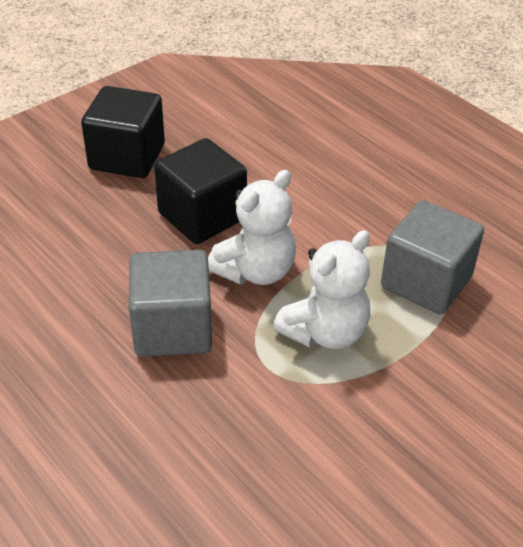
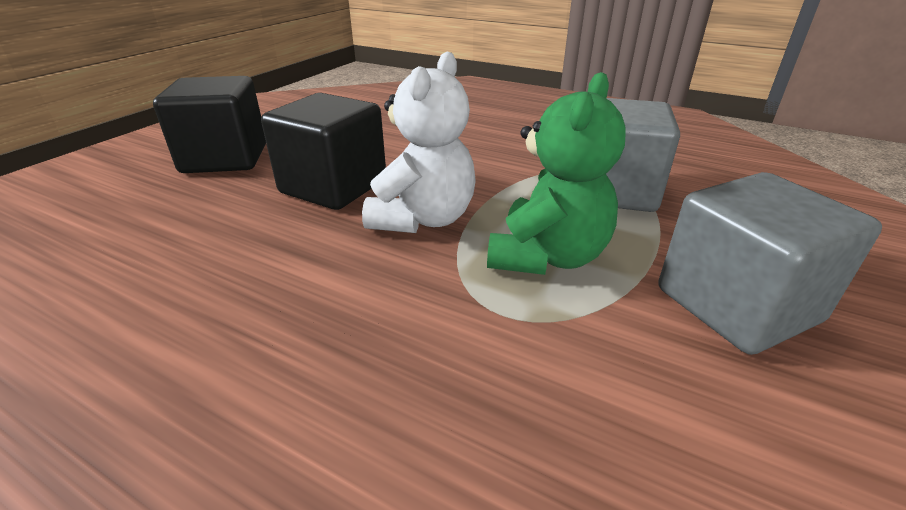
camera: 20 degrees left, 10 degrees down
(173, 328) = (343, 302): grey cube -> grey cube (736, 305)
(325, 332) = (547, 257): white teddy bear -> green teddy bear

